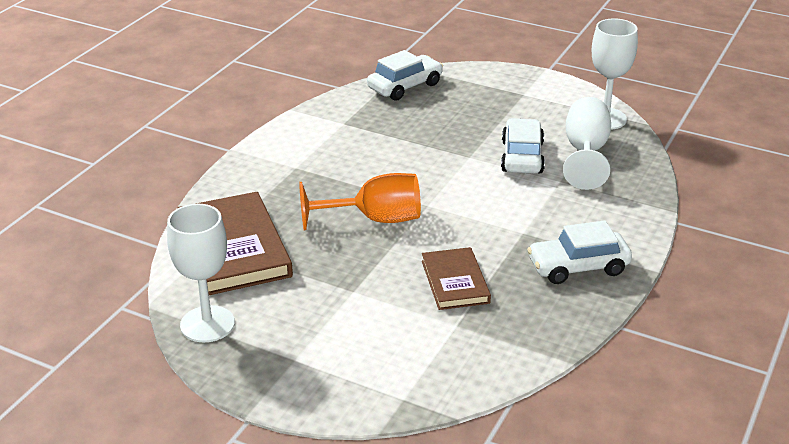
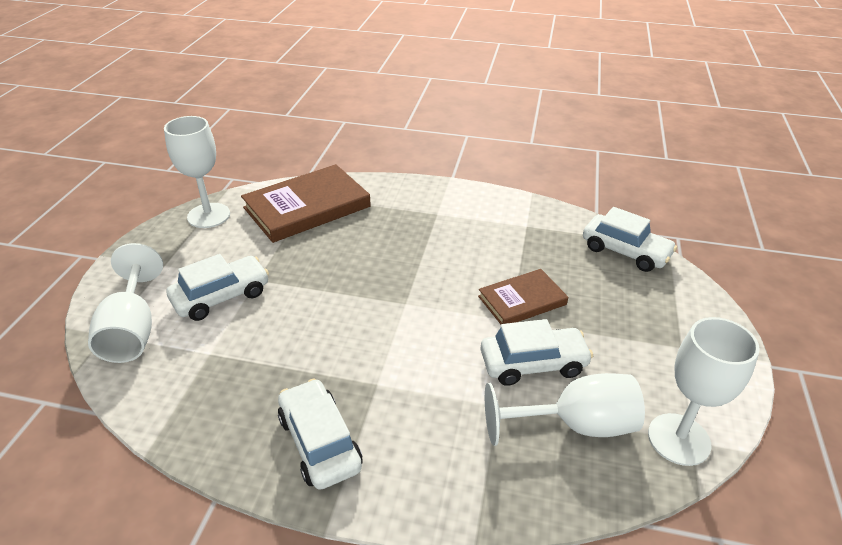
camera: 75 degrees right, 5 degrees up
(372, 316) = (221, 296): none -> white car
(375, 219) = (369, 273): orange goblet -> none
(403, 379) = (132, 330): none -> white goblet
(455, 282) = (278, 342): brown book -> brown book (522, 300)

